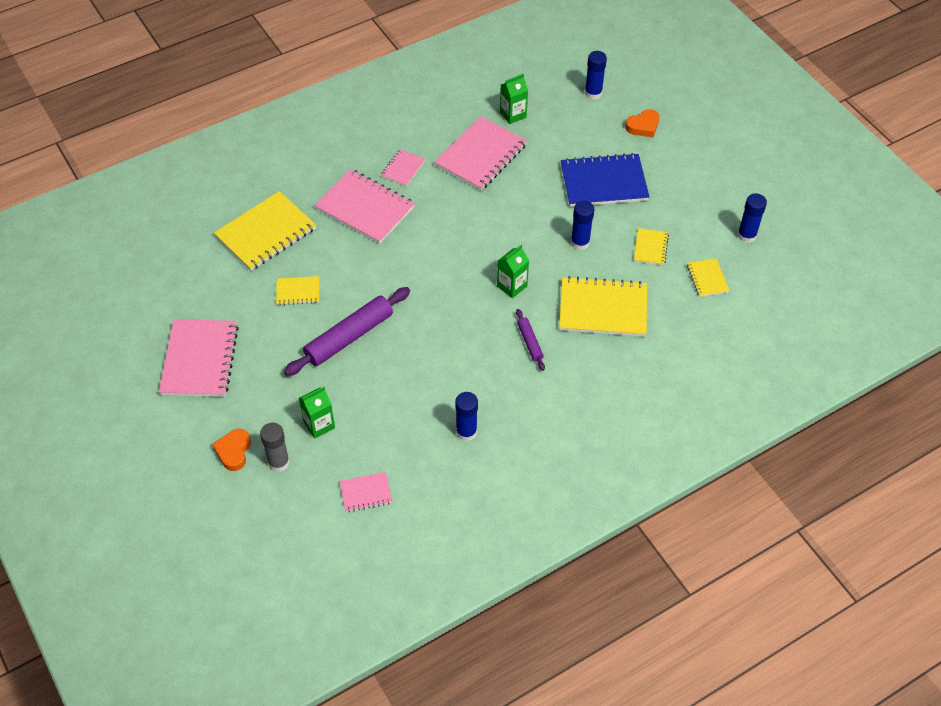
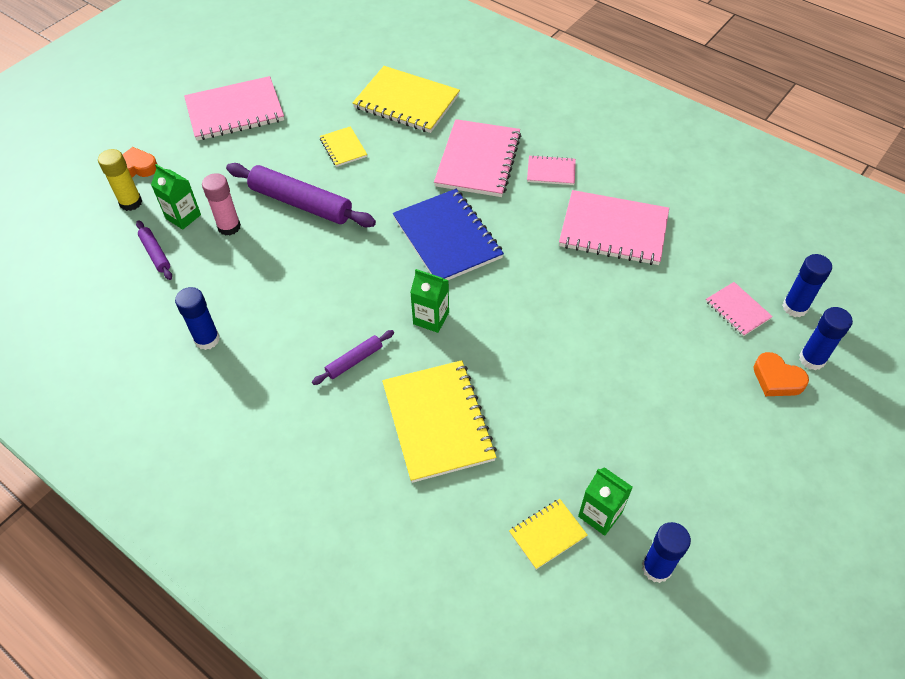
camera: 70 degrees right, 0 degrees up
(278, 462) = (131, 202): grey glue stick -> yellow glue stick
(349, 393) = (229, 227): none -> pink glue stick
(353, 452) = (156, 253): none -> purple rolling pin
(366, 493) = (108, 279): pink notebook -> pink notebook (737, 310)
(513, 114) = (698, 239): green carton -> green carton (600, 514)
(580, 242) = (533, 366): blue glue stick -> blue glue stick (812, 359)
(603, 182) = (648, 363): blue notebook -> blue notebook (447, 238)
(650, 248) = (566, 448): yellow notebook -> none

